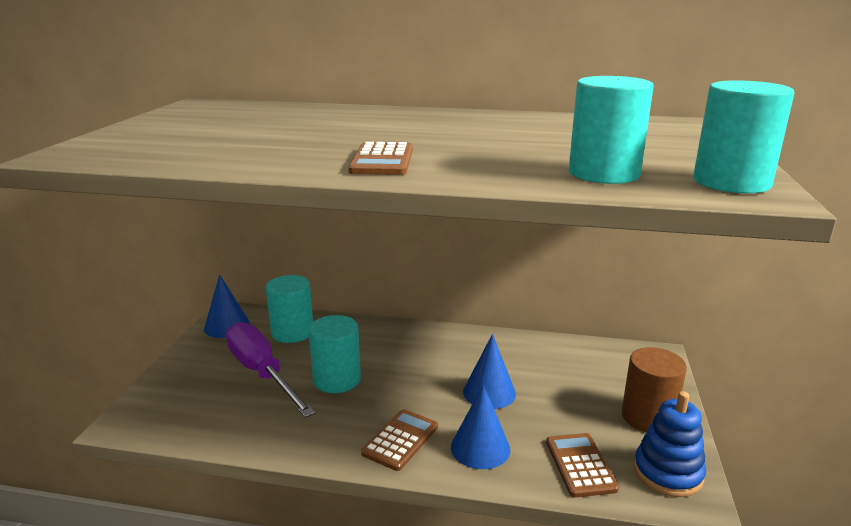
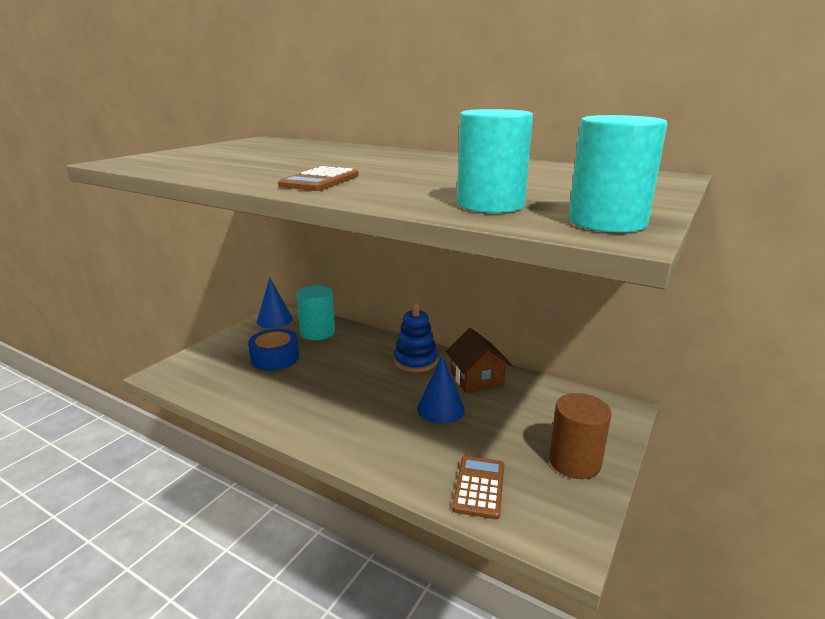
camera: 20 degrees right, 0 degrees up
(262, 373) = (275, 358): purple screwdriver -> blue tape
(337, 379) = (325, 373): turquoise cylinder -> none
(400, 440) = (341, 430): brown calculator -> none
(480, 448) = (401, 451): blue cone -> none
(503, 352) = (476, 379): none -> brown house
(667, 473) = (559, 515): blue stacking toy -> blue stacking toy (415, 361)

